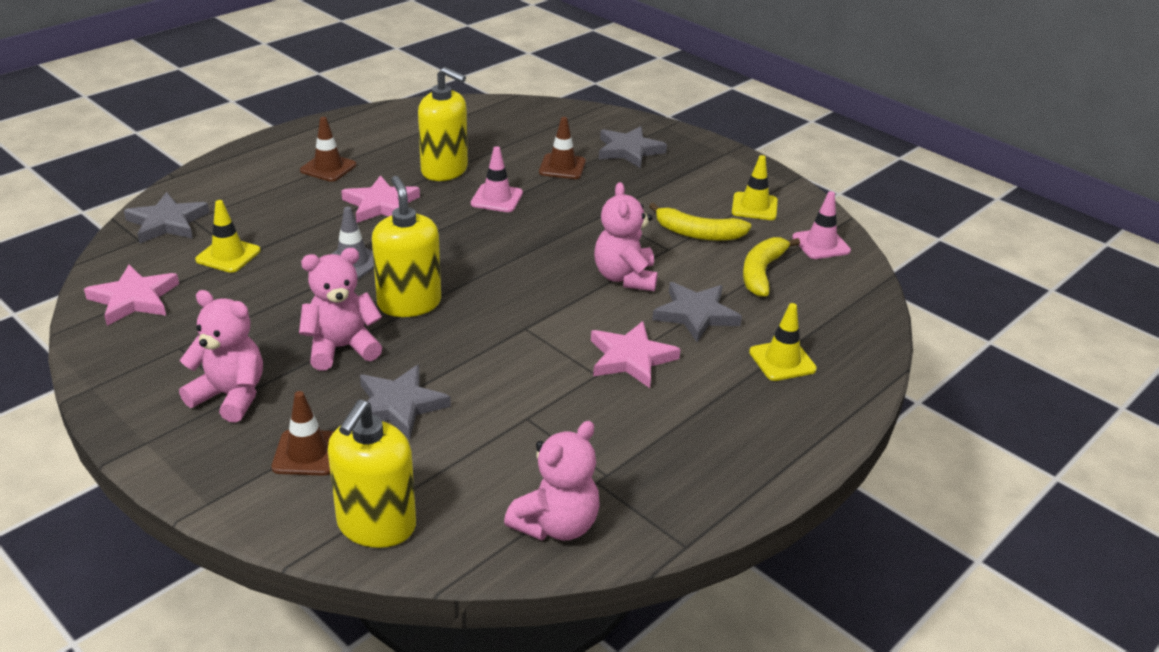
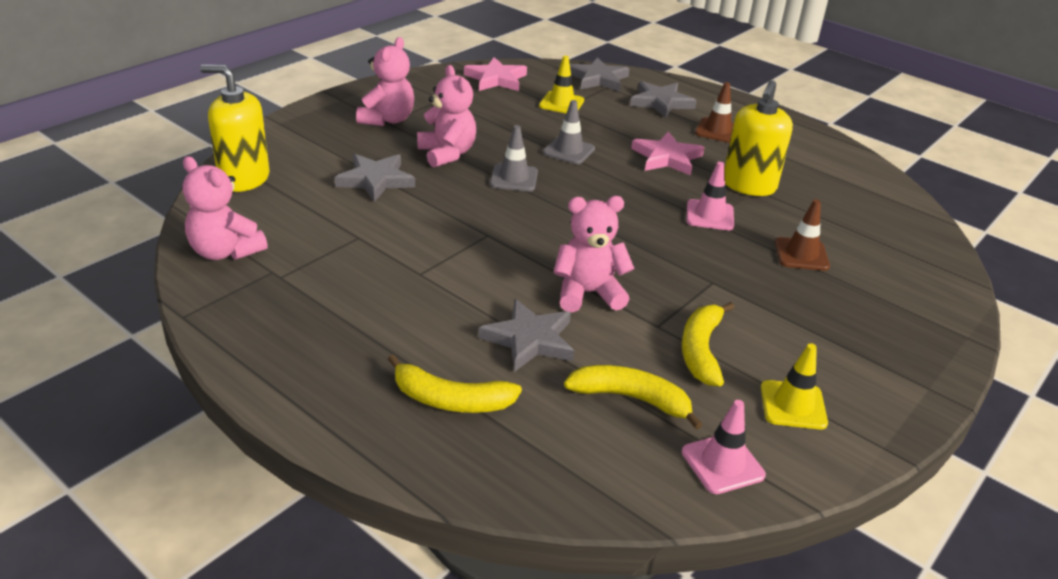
camera: 85 degrees right, 0 degrees up
(307, 453) = (323, 150): brown traffic cone -> none
(409, 303) = (514, 178): yellow soap dispenser -> grey traffic cone
(629, 150) = (875, 303): grey star -> grey star (660, 102)
(631, 358) = (446, 294): pink star -> none
(782, 361) = (451, 400): yellow traffic cone -> yellow banana

